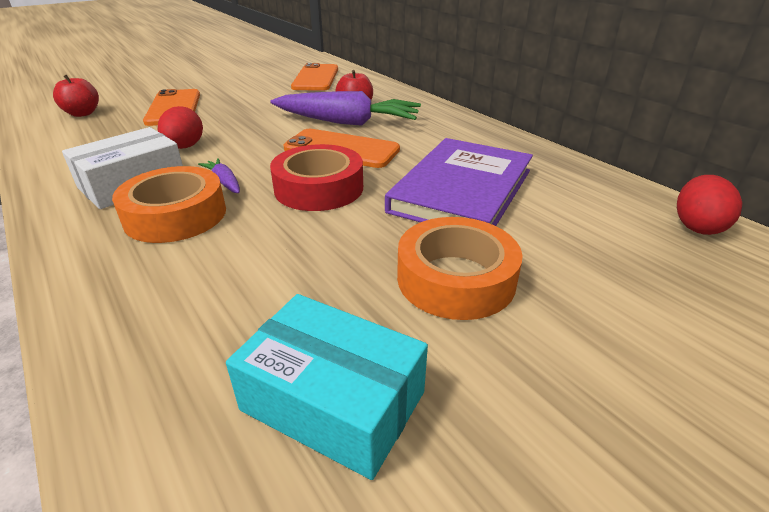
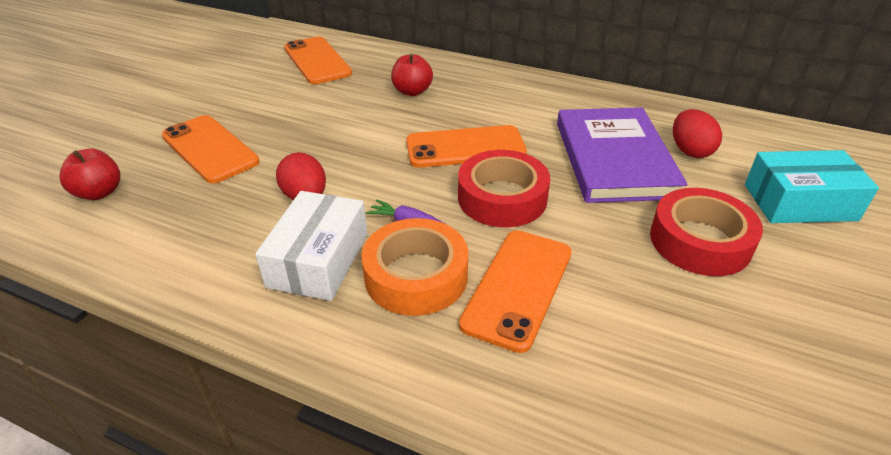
camera: 30 degrees left, 5 degrees up
(234, 251) = (518, 288): none -> orange phone
(333, 401) = (737, 366): turquoise box -> turquoise box (799, 202)
(347, 122) = (428, 113): purple carrot -> none
(456, 279) = (700, 241): orange tape -> red tape
(697, 226) = (787, 136): red egg -> red egg (690, 151)

